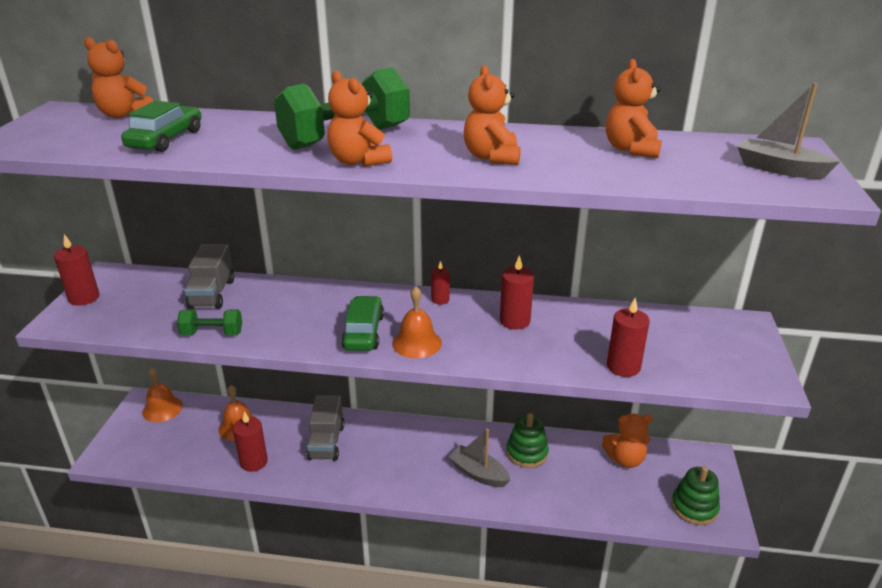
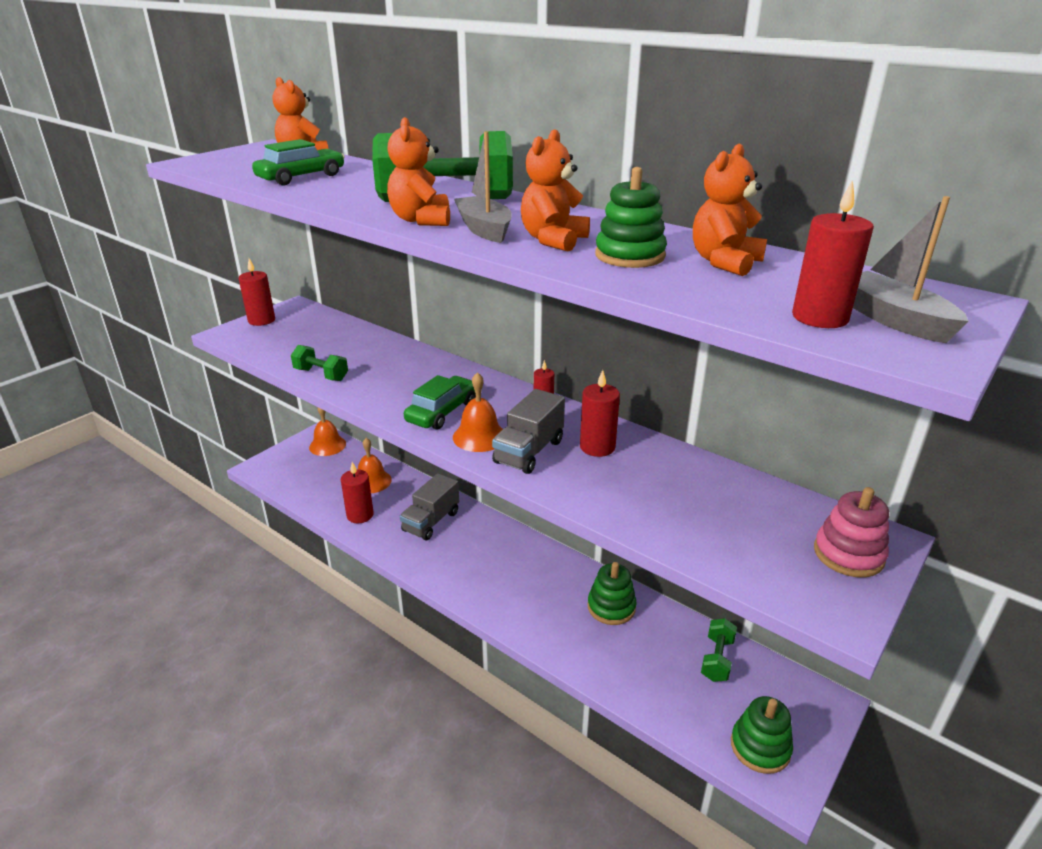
camera: 30 degrees right, 0 degrees up
(212, 294) = (354, 343): grey truck -> grey truck (529, 452)
(478, 473) = (545, 606): grey boat -> grey boat (484, 229)
(564, 158) = (630, 256): none -> green stacking toy
(623, 367) = (670, 531): red candle -> red candle (820, 317)
(625, 459) = (717, 659): orange teddy bear -> green dumbbell
(737, 341) = (848, 554): none -> pink stacking toy

